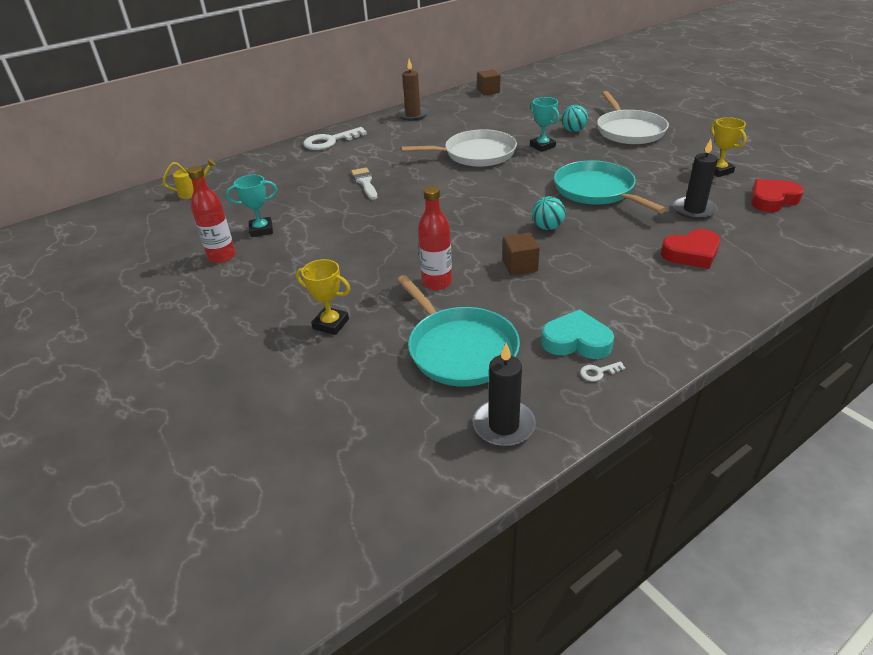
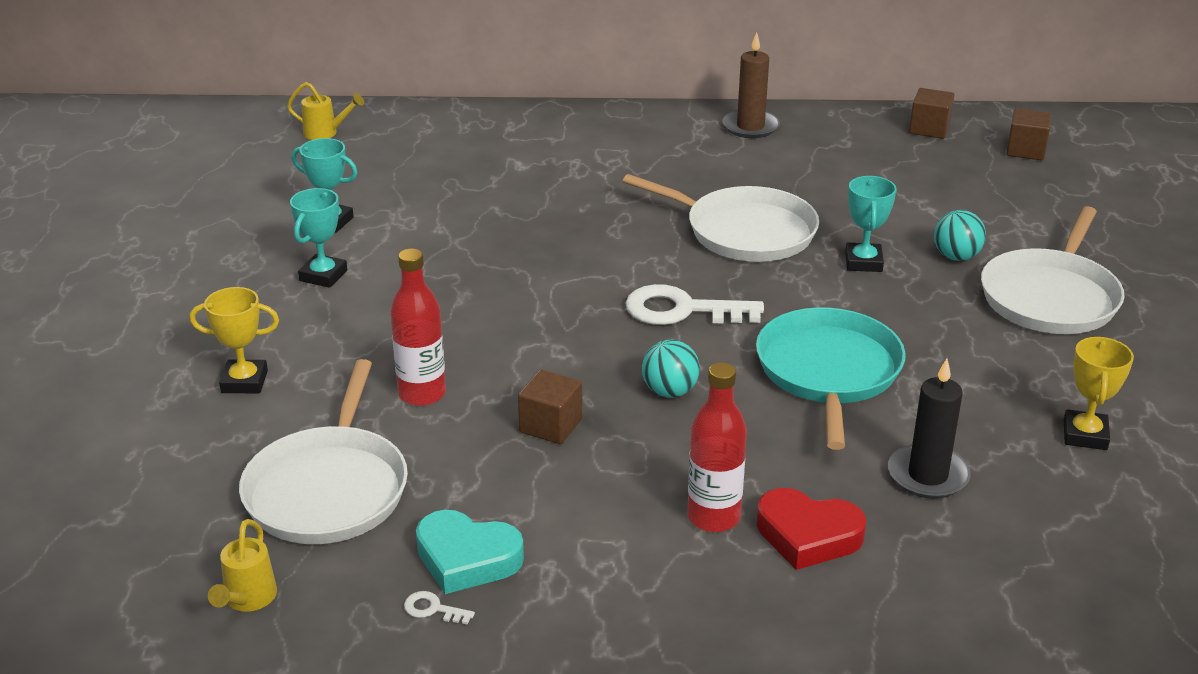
camera: 35 degrees right, 5 degrees down
(222, 256) = (248, 237): red bottle -> red bottle (713, 517)
(297, 255) = (323, 275): none -> turquoise trophy
(330, 141) = (578, 124): white key -> white key (682, 310)
(331, 324) = (244, 382): yellow trophy -> yellow trophy turned 60 degrees counterclockwise
(365, 182) = (535, 209): white brush -> none
(459, 349) = (329, 489): turquoise pan -> white pan
(503, 425) = (247, 600): black candle -> yellow watering can
(537, 86) = (1025, 150): none -> brown cube
(576, 341) = (467, 558): turquoise heart -> turquoise heart turned 150 degrees clockwise
(772, 200) = (1090, 526): red heart -> none

